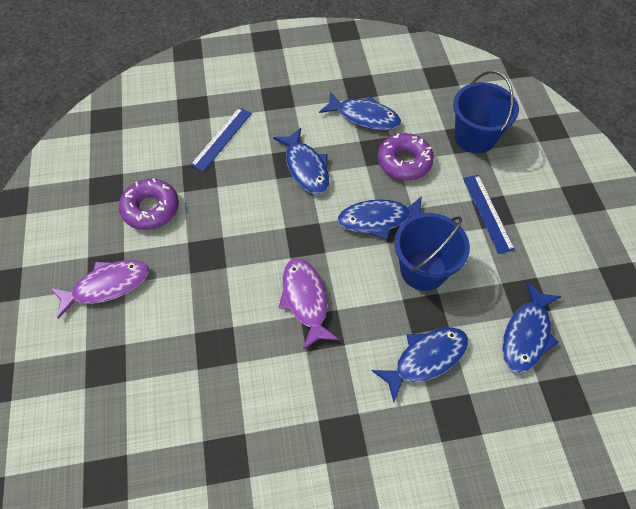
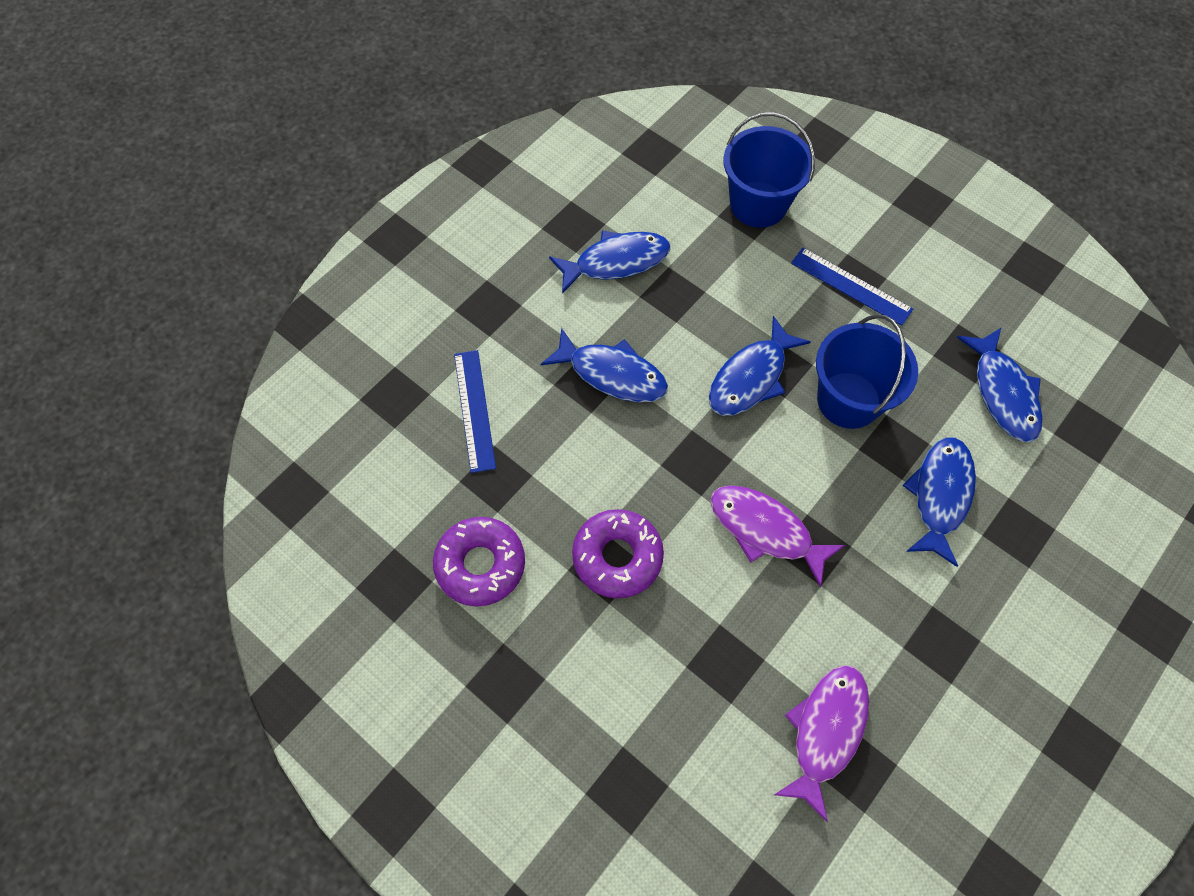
camera: 40 degrees left, 5 degrees up
(107, 286) = (529, 699): purple fish -> purple fish (825, 731)
(404, 162) = (713, 287): purple donut -> purple donut (617, 557)

